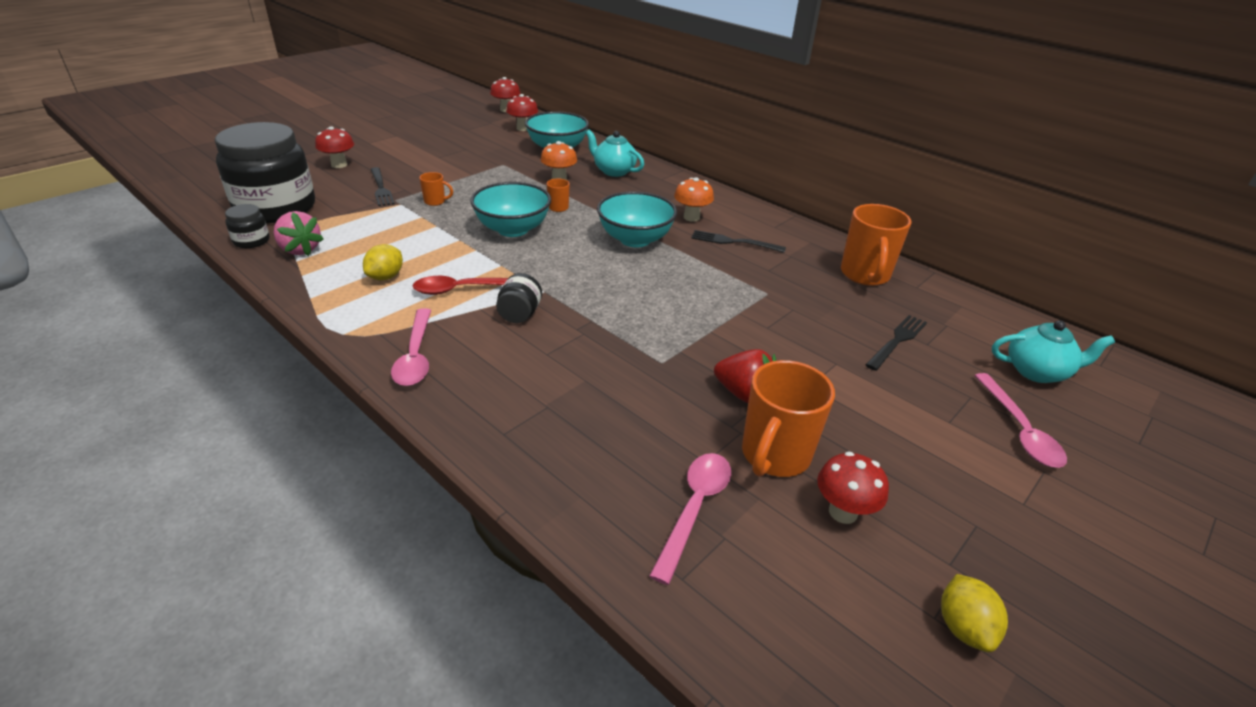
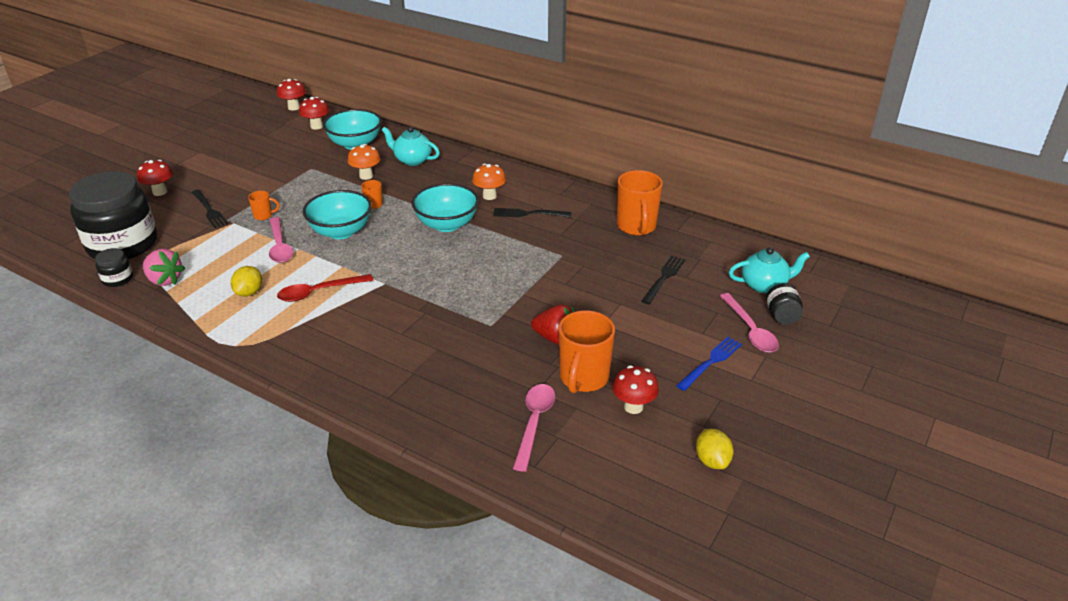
camera: 10 degrees left, 0 degrees up
(415, 356) = (300, 353): pink spoon -> pink spoon (280, 246)
(519, 314) = (371, 305): black jar -> black jar (781, 316)
(961, 465) = (711, 362): none -> blue fork

